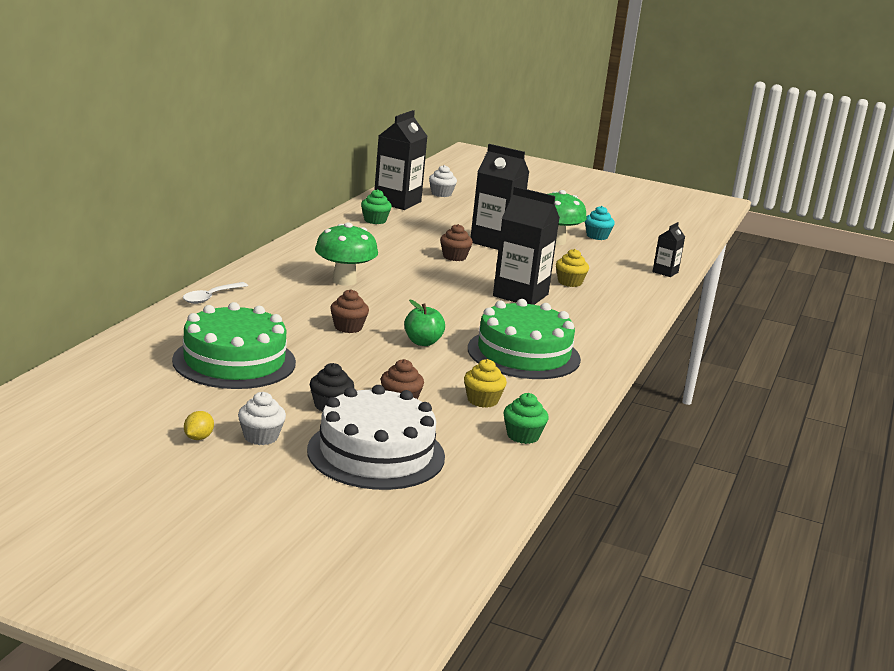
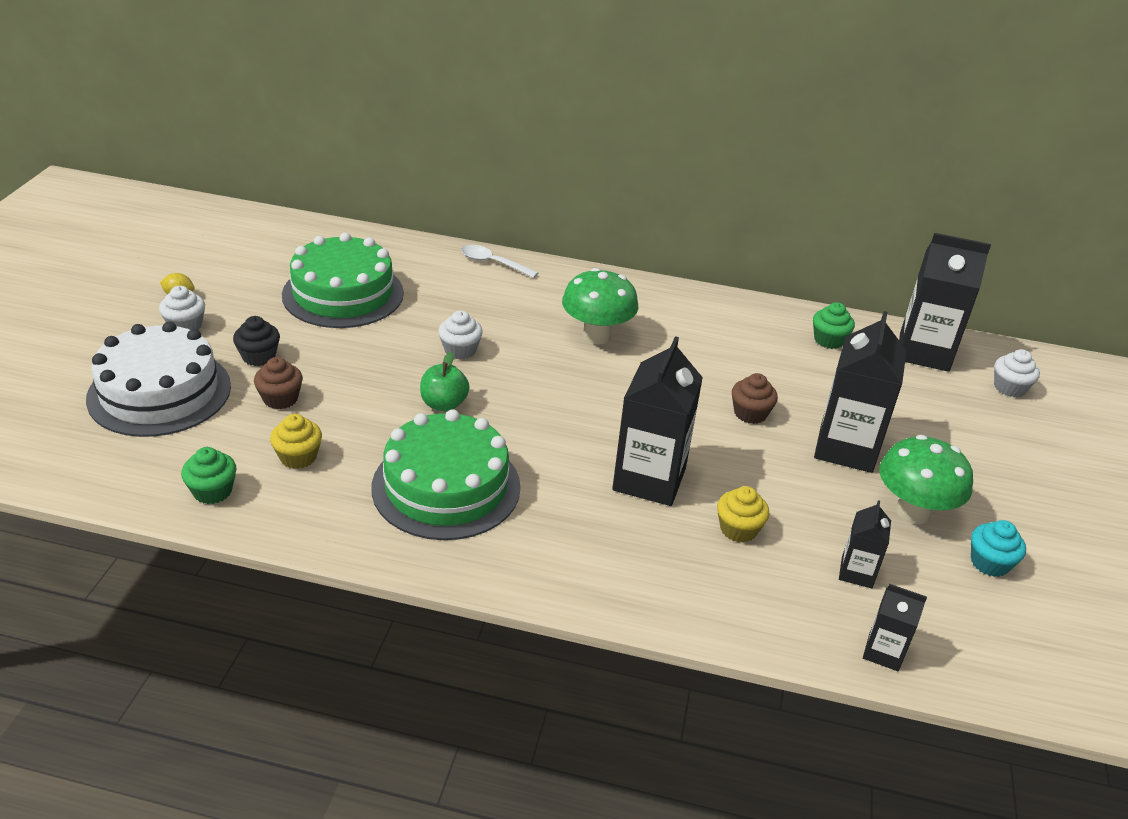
camera: 80 degrees right, 15 degrees up
(348, 327) = (460, 350): brown cupcake -> white cupcake
(606, 264) = (856, 572): none -> black carton

